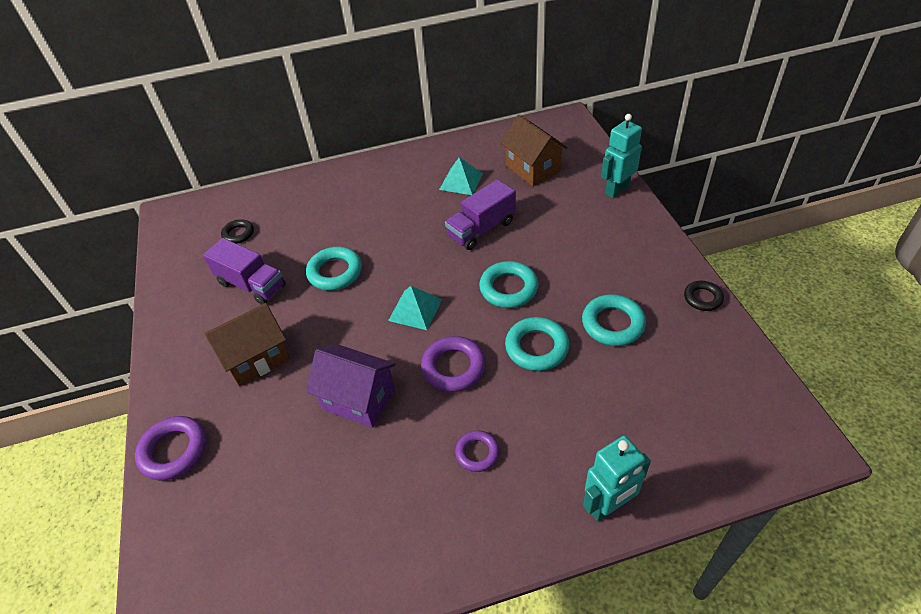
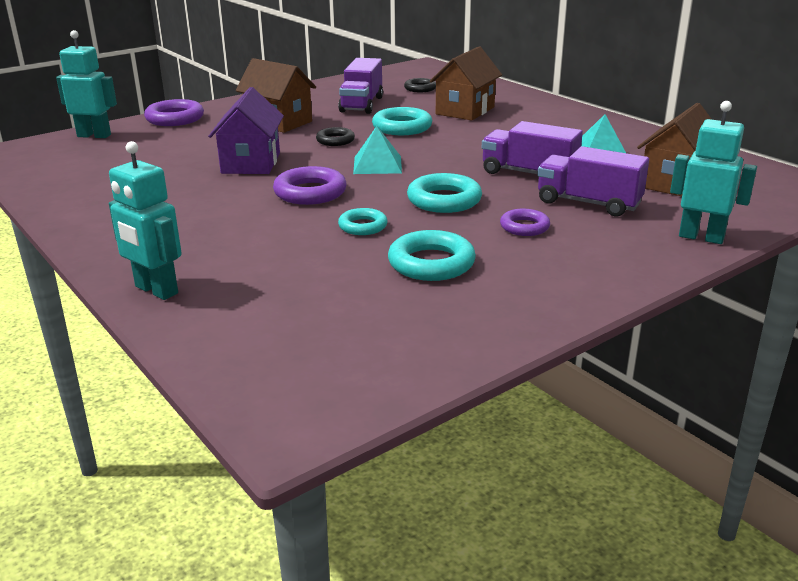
camera: 65 degrees right, 20 degrees down
(174, 543) = (94, 135): none -> turquoise robot
(321, 222) = (465, 110): none -> brown house
(477, 453) = (206, 219): purple ring -> purple ring (524, 227)
(537, 347) = (363, 226): turquoise ring -> turquoise ring, size x0.62
(547, 218) = (588, 203): none -> purple truck
(702, 298) = (531, 320): black ring -> black ring (335, 140)

